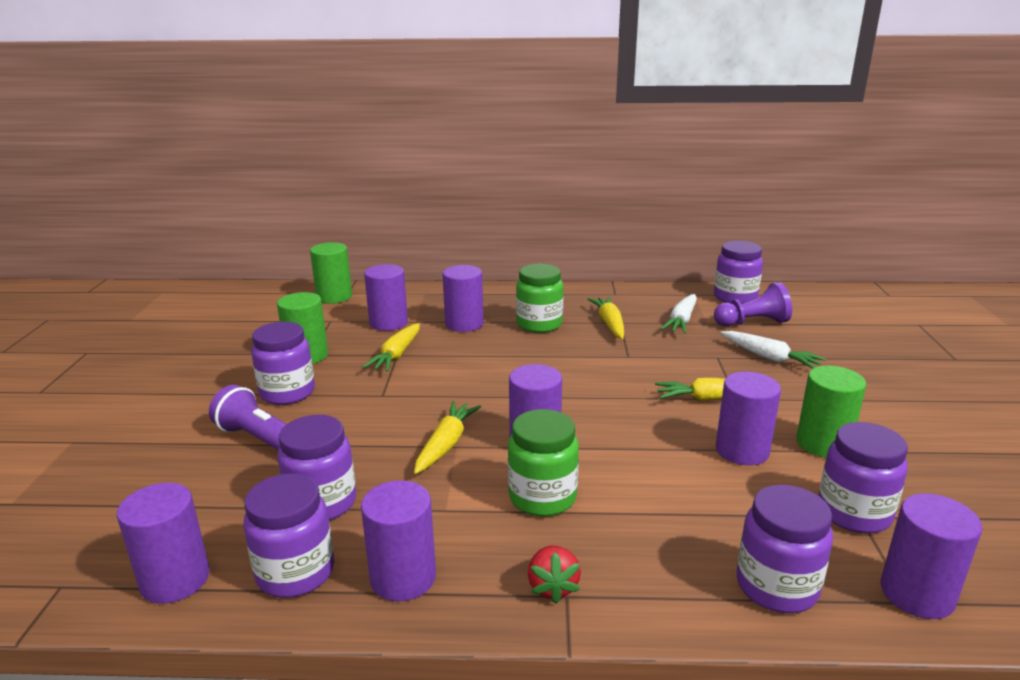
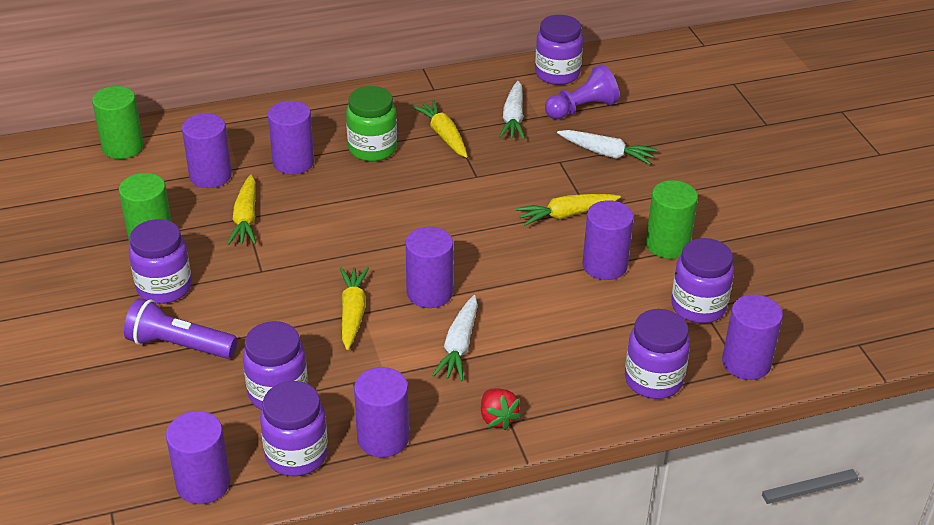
camera: 20 degrees left, 15 degrees up
(542, 497) = (459, 346): green jar -> white carrot

